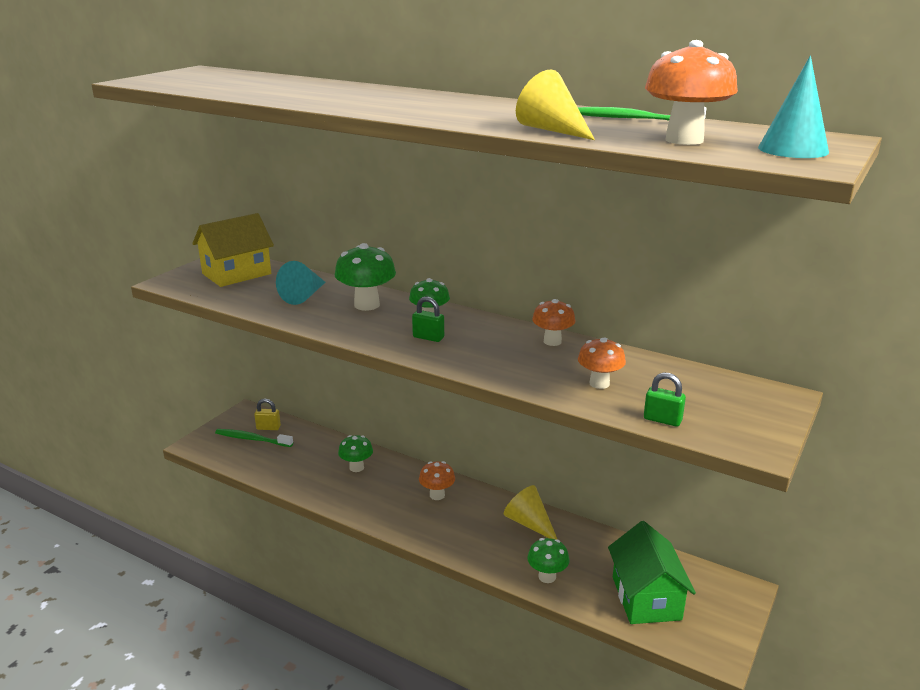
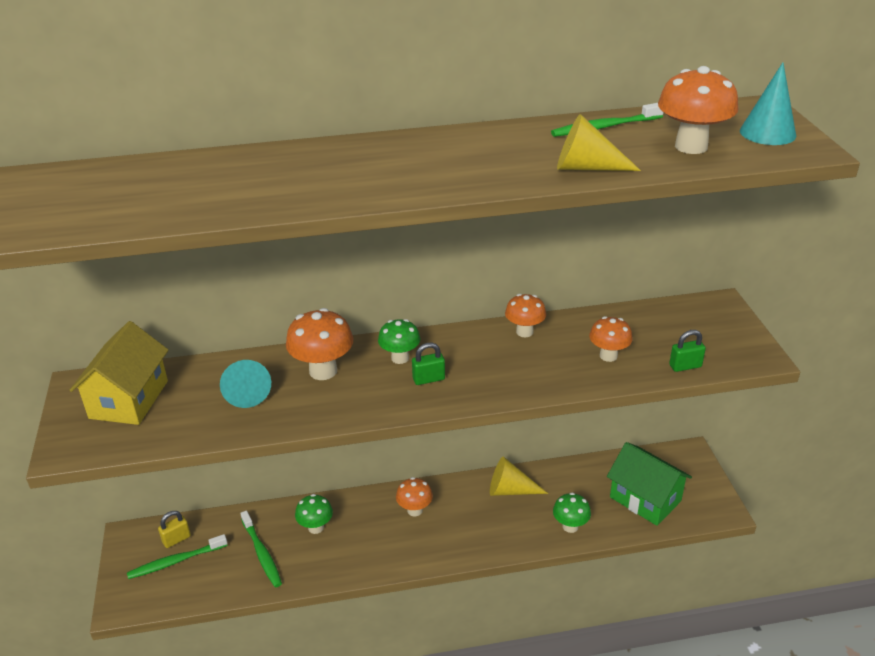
camera: 40 degrees left, 10 degrees up
(304, 463) = (262, 553): none -> green toothbrush
(367, 305) = (323, 371): green mushroom -> orange mushroom

